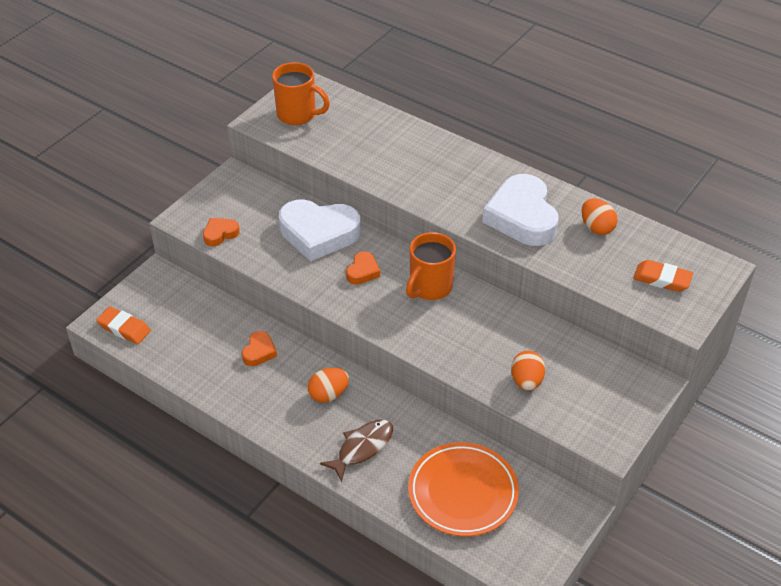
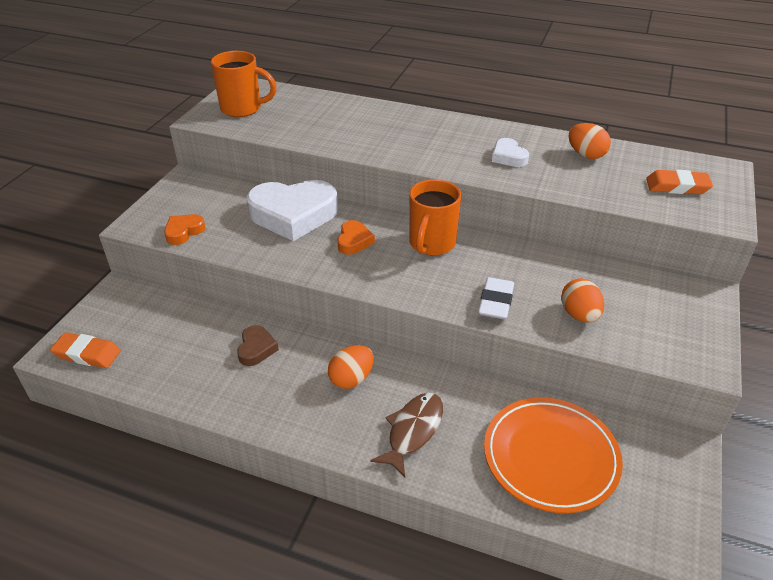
camera: 15 degrees left, 5 degrees down
(259, 352) = (256, 349): orange heart -> brown heart
(461, 355) = (496, 302): none -> white eraser
(522, 217) = (508, 157): white heart -> white heart, size x0.46

